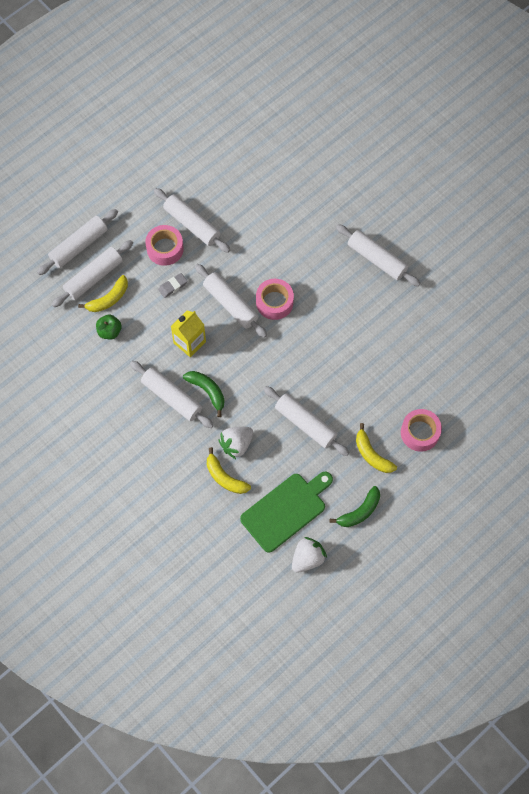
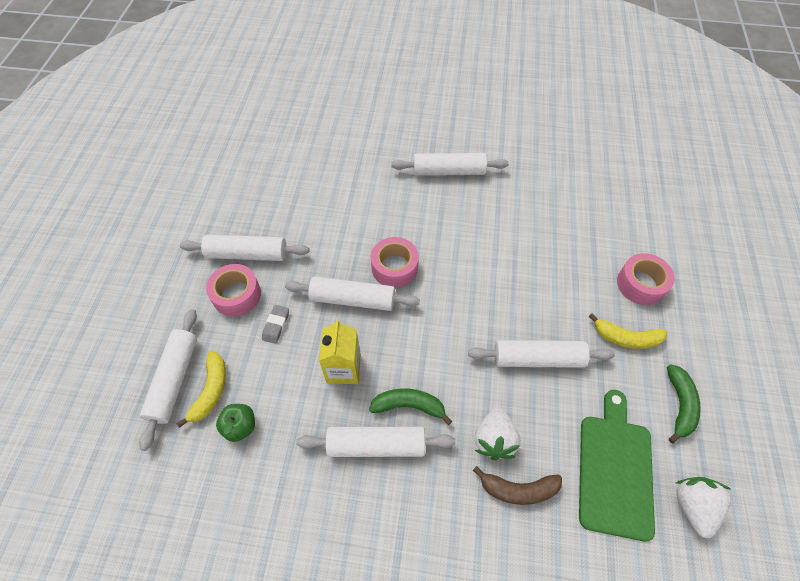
camera: 40 degrees left, 10 degrees down
(79, 246) = (131, 359): white rolling pin -> none
(225, 477) = (518, 489): yellow banana -> brown banana

